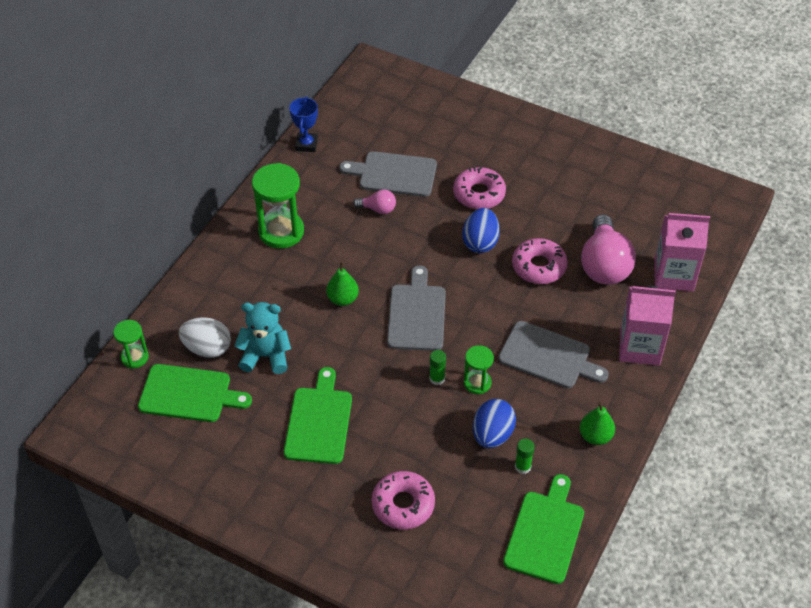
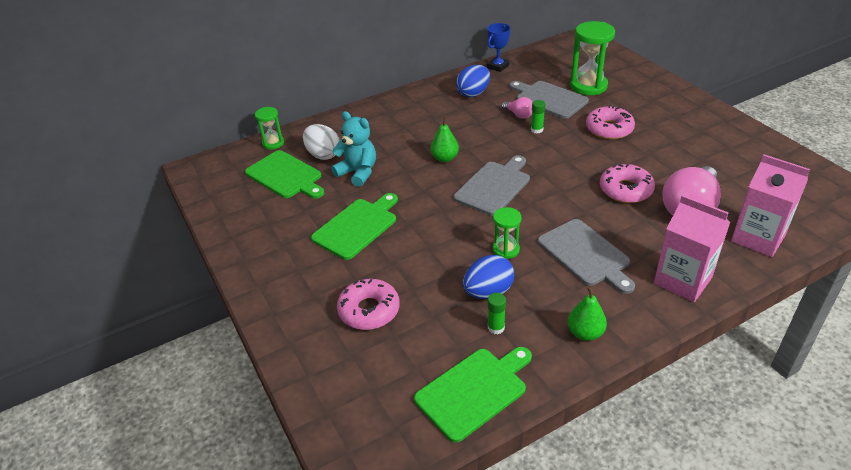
camera: 35 degrees right, 10 degrees down
(281, 232) = (436, 107): green hourglass -> green hourglass (588, 86)
(437, 378) = (474, 234): green glue stick -> green glue stick (537, 130)
(480, 242) = (585, 158): blue egg -> blue egg (473, 93)

